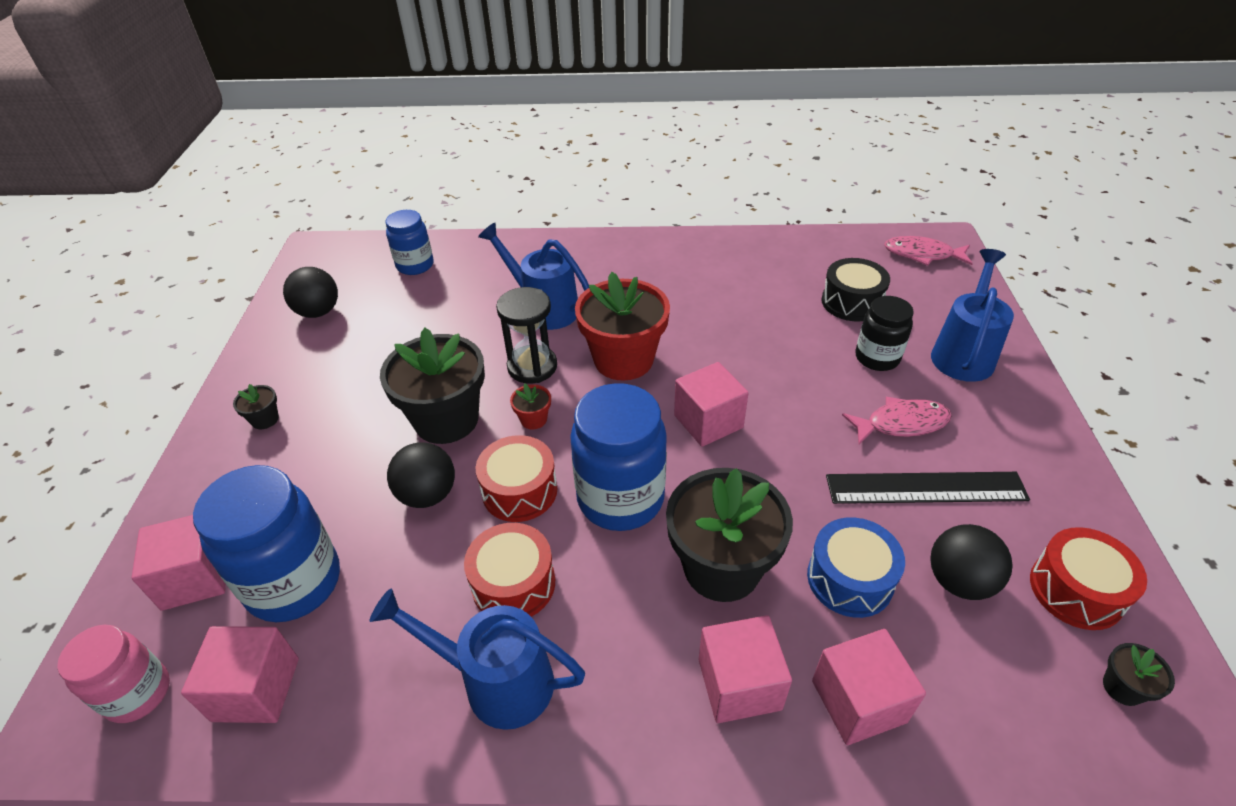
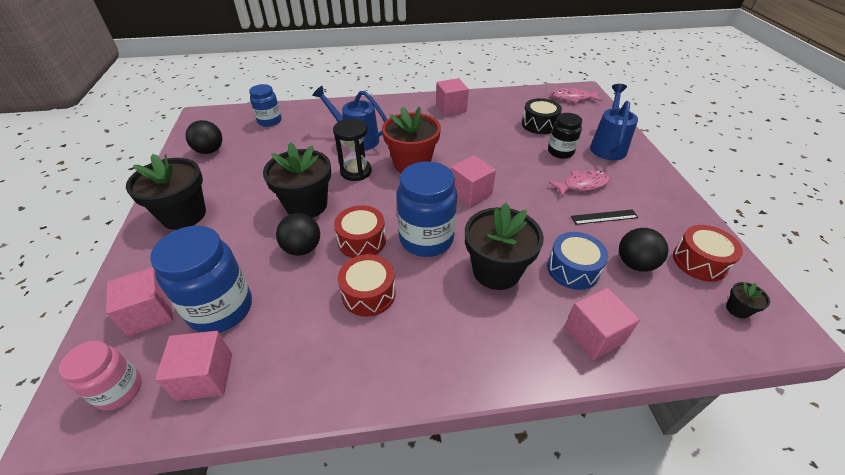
camera: 10 degrees left, 0 degrees up
(265, 419) = (184, 215): black flower pot -> black flower pot, size x2.41
(496, 681) = (368, 351): blue watering can -> none
(533, 419) = (362, 200): red flower pot -> none
(739, 684) = (521, 334): pink cube -> pink cube (451, 108)
(925, 488) = (604, 217): black ruler -> black ruler, size x0.58

